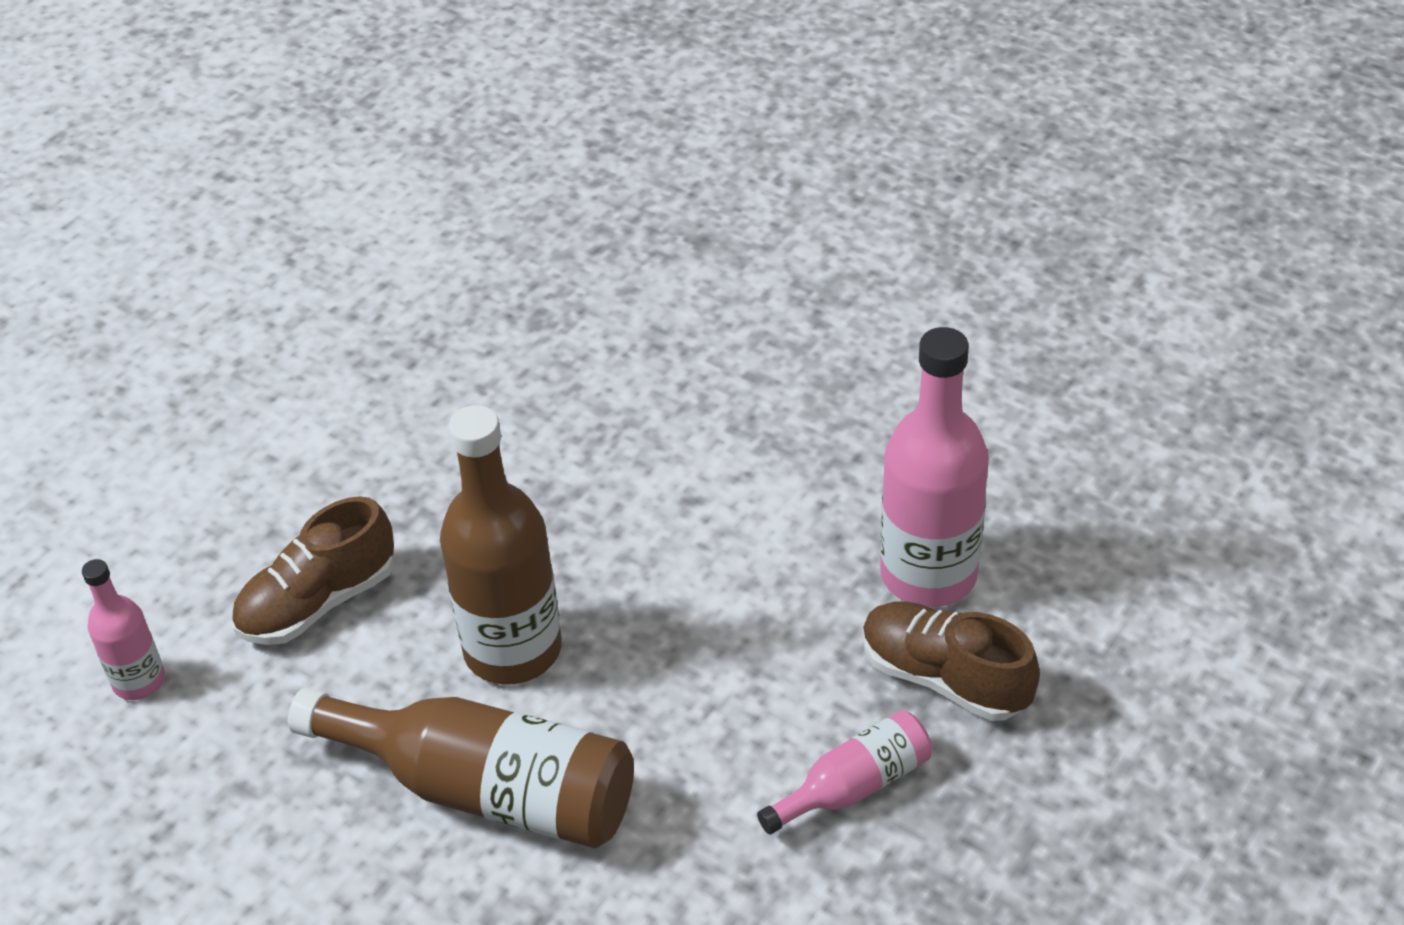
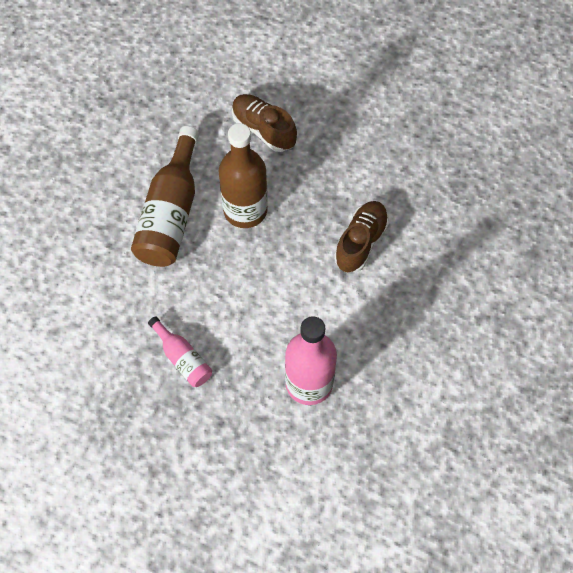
camera: 80 degrees right, 20 degrees up
(139, 681) = (215, 74): pink bottle -> none
(944, 678) = (246, 394): brown shoe -> brown shoe (361, 242)

